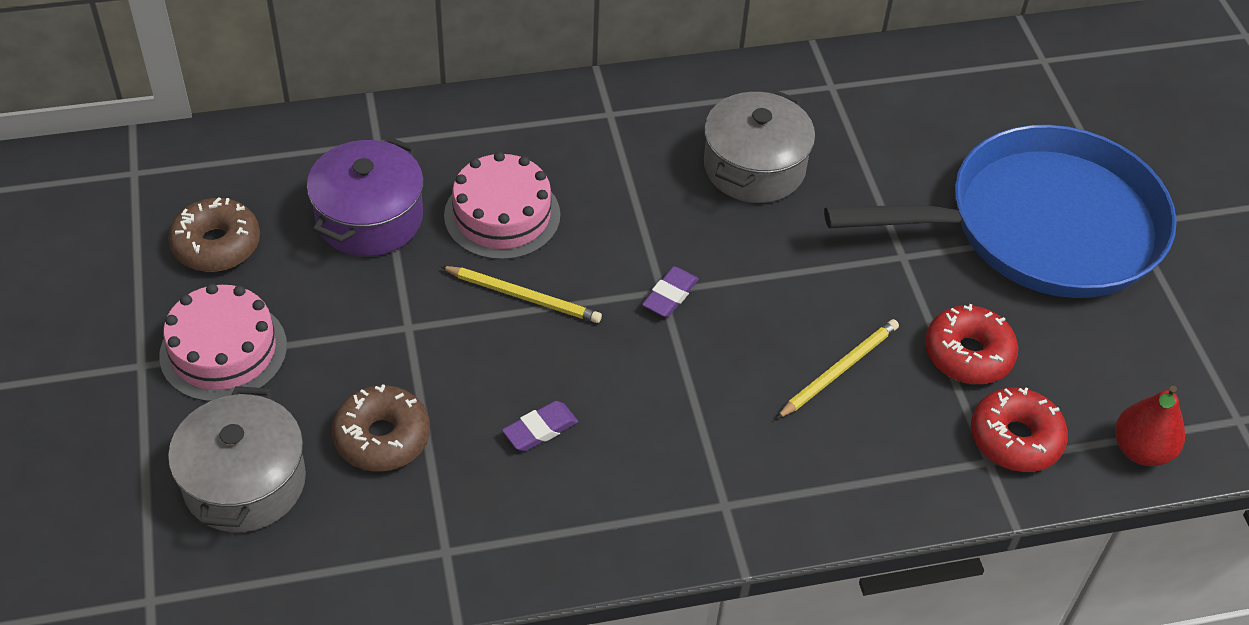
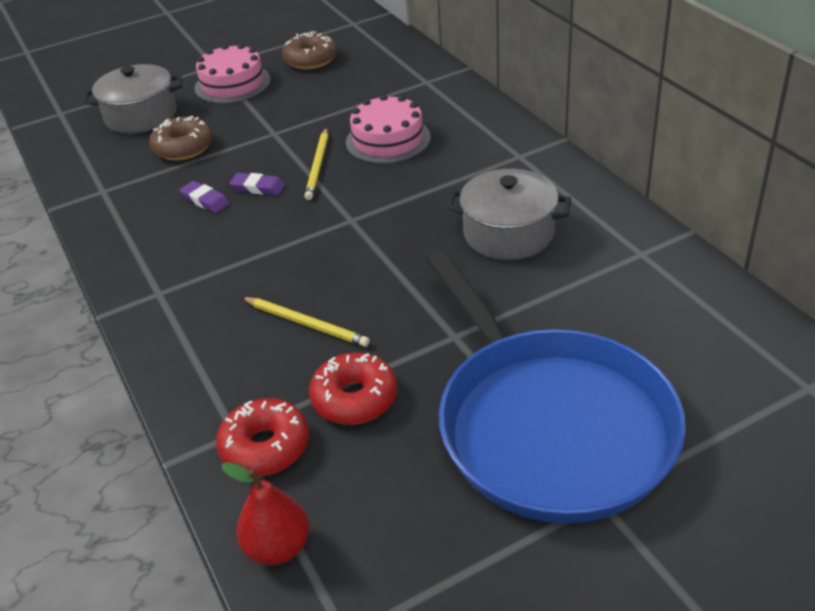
camera: 80 degrees right, 10 degrees down
(369, 218) = (358, 97): purple pot -> none
(670, 295) = (348, 224): purple eraser -> purple eraser (258, 187)

